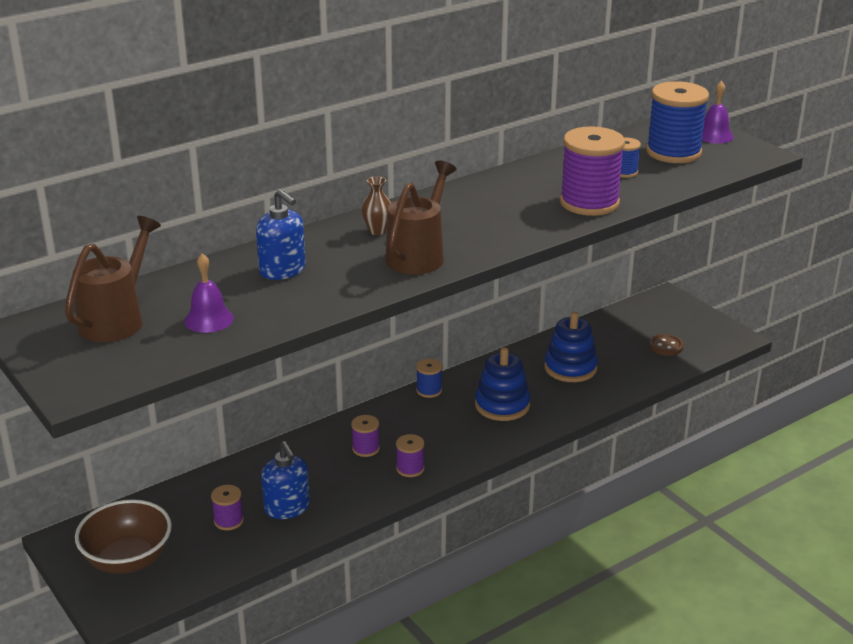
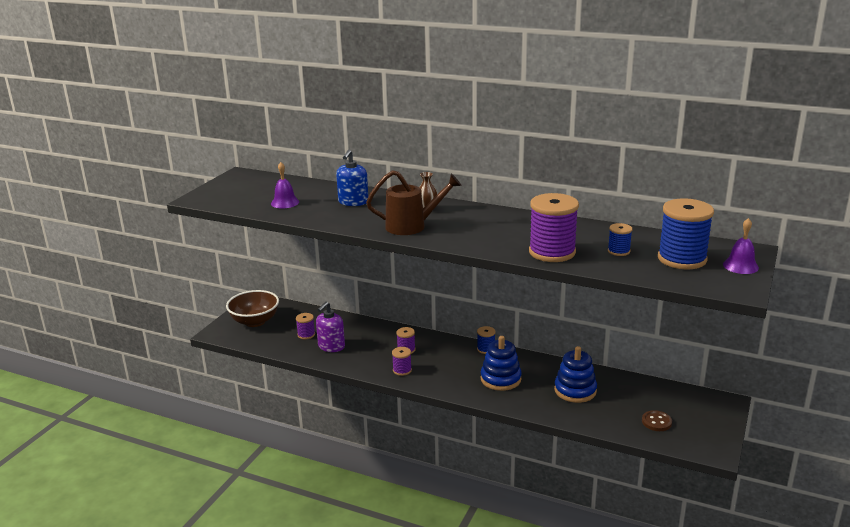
camera: 60 degrees right, 5 degrees down
(117, 319) = (266, 186): brown watering can -> none
(287, 508) = (331, 346): blue soap dispenser -> purple soap dispenser

